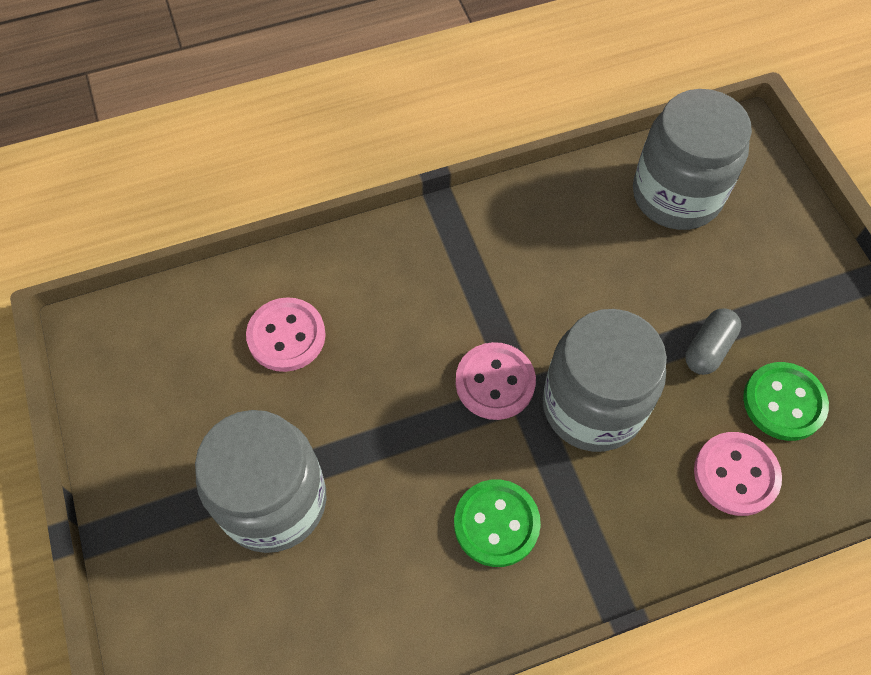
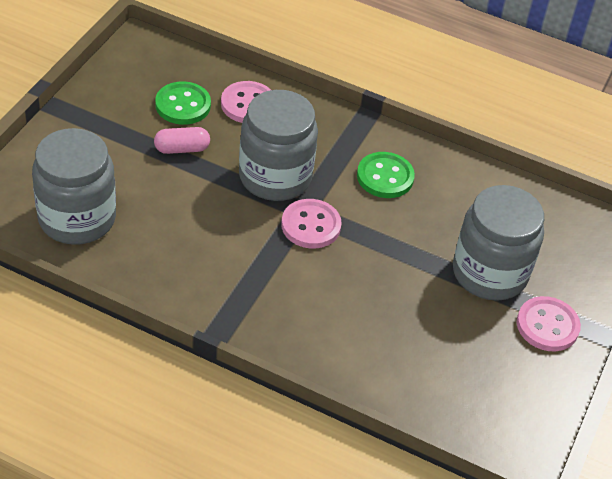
camera: 140 degrees left, 15 degrees down
(286, 336) = (401, 344): pink button -> pink button (547, 325)
(708, 348) = (182, 149): grey capsule -> pink capsule

